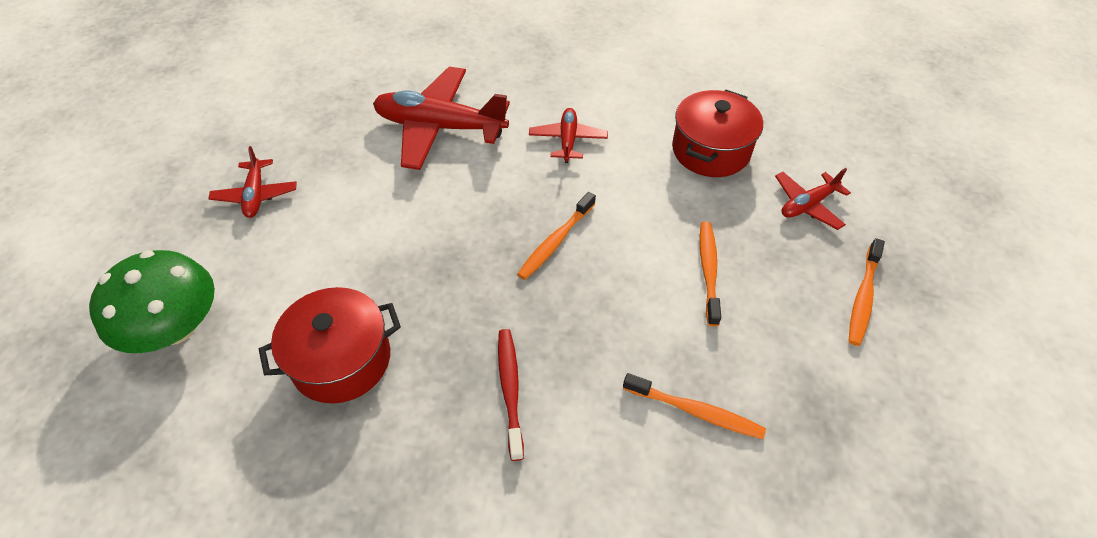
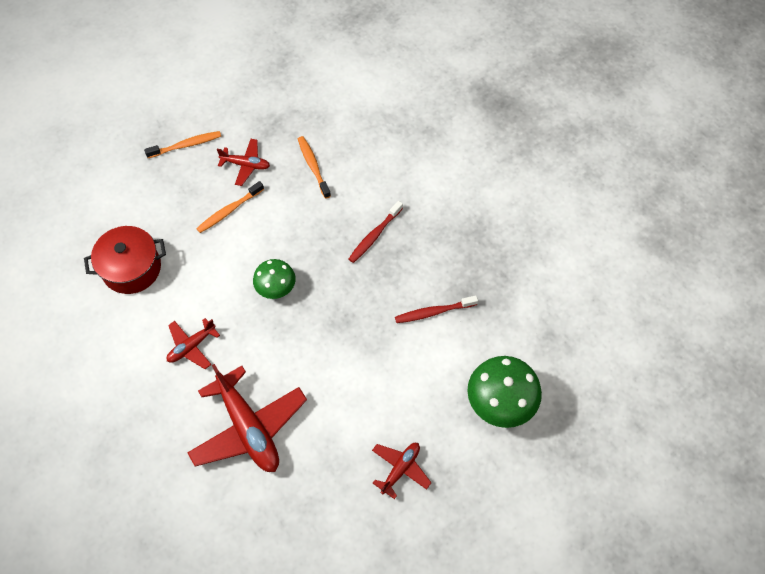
camera: 135 degrees left, 10 degrees up
(341, 360) = (433, 312): red pot -> red toothbrush
(556, 241) = (276, 287): orange toothbrush -> green mushroom
(807, 205) = (138, 199): red plane -> red plane (246, 165)

